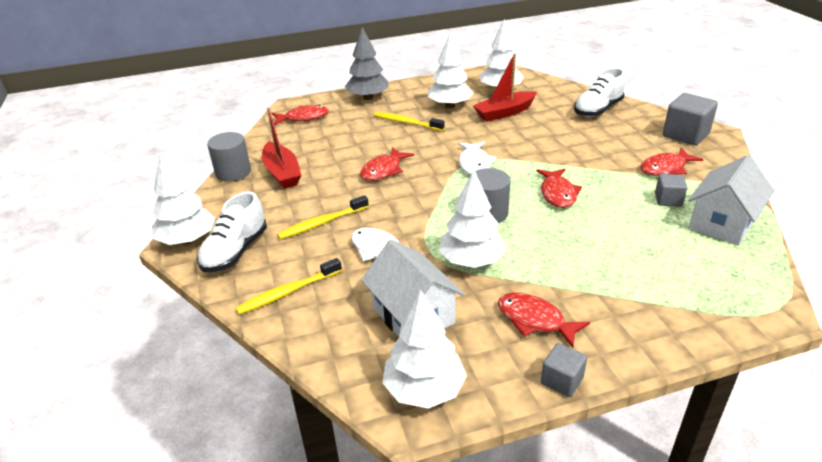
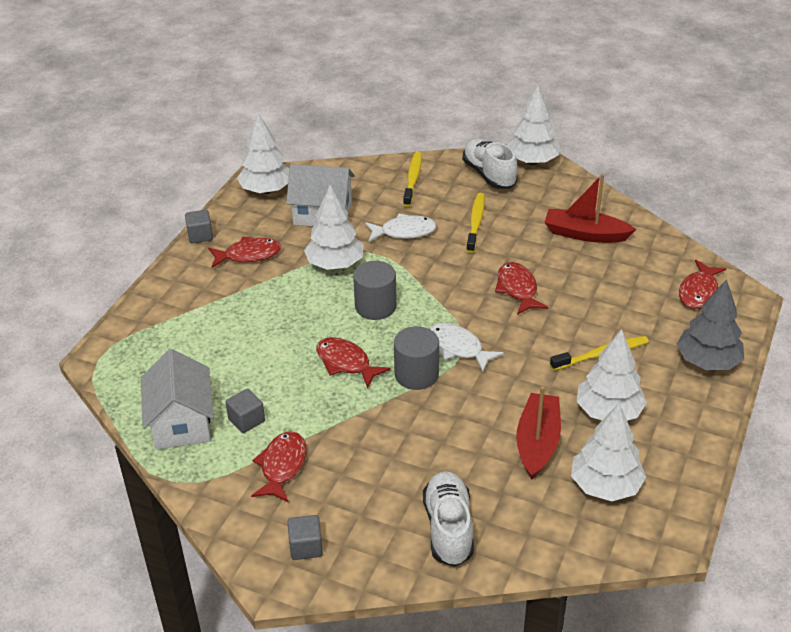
camera: 130 degrees right, 5 degrees up
(233, 172) = (619, 210): grey cylinder -> grey cylinder (416, 374)
(685, 135) = (306, 547): grey cube -> grey cube, size x0.57

